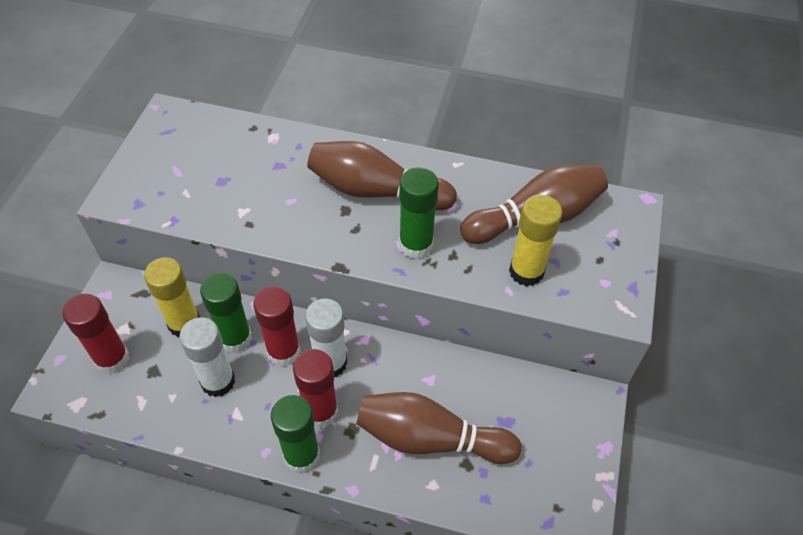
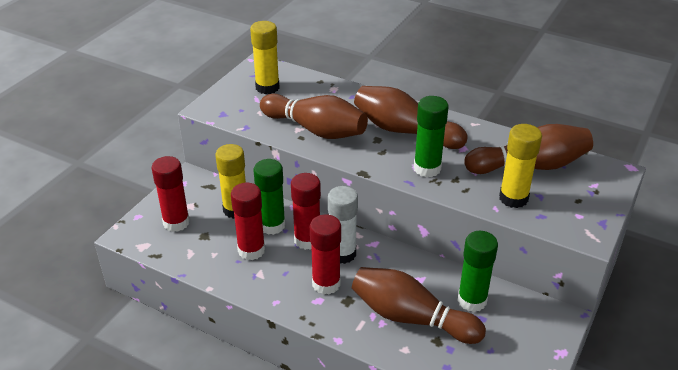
camera: 15 degrees right, 15 degrees down
(187, 150) = (267, 87): none -> yellow glue stick
(218, 381) = (251, 250): white glue stick -> red glue stick
(265, 208) = (316, 130): none -> brown bowling pin
(301, 455) = (303, 309): green glue stick -> green glue stick (472, 300)

